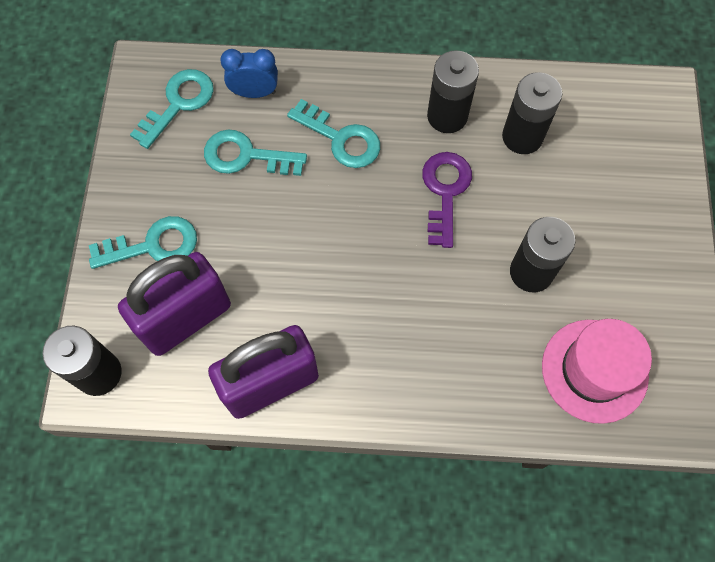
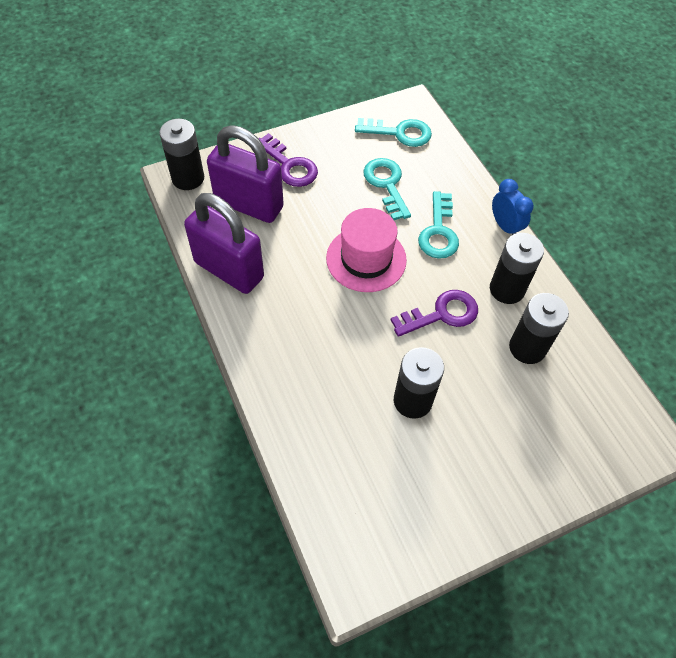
camera: 60 degrees right, 10 degrees down
(153, 245) = (290, 166): turquoise key -> purple key
(254, 93) = (438, 168): blue clock -> blue clock (505, 226)
(594, 370) = (356, 481): pink hat -> pink hat (366, 259)

